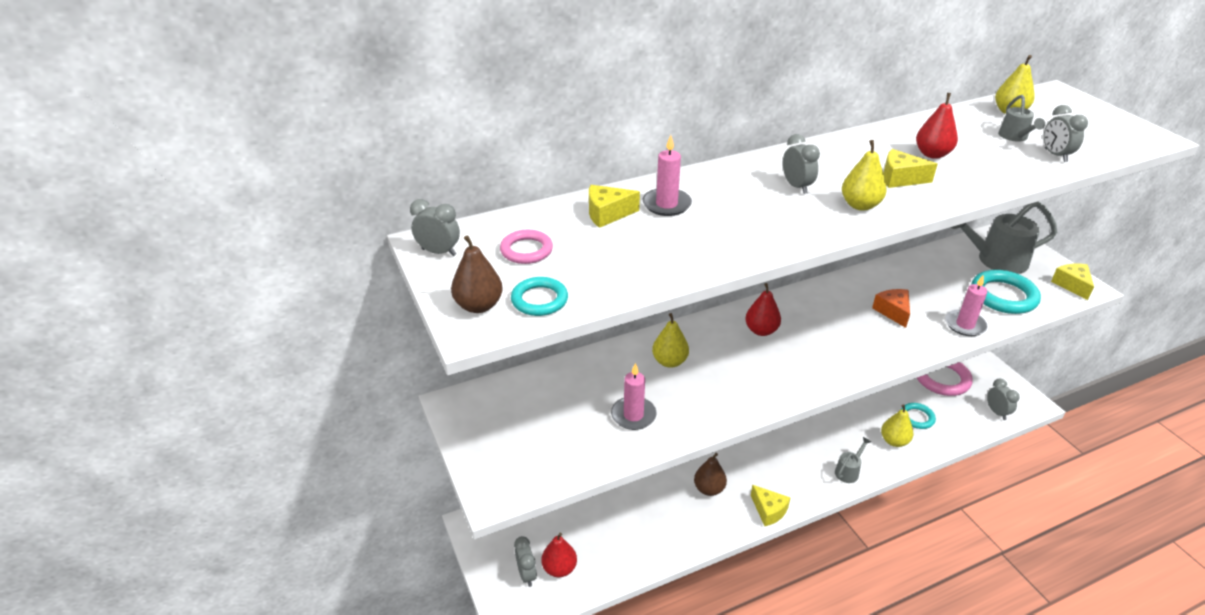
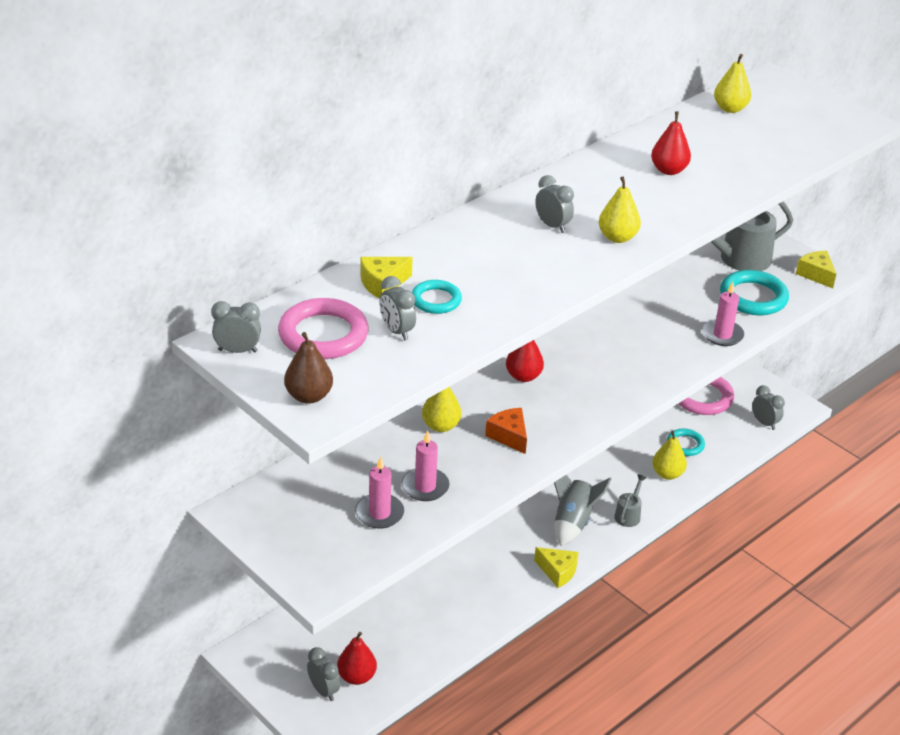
camera: 20 degrees left, 0 degrees up
(526, 250) = (323, 334): pink ring -> pink ring, size x1.70
(539, 300) = (362, 381): turquoise ring -> turquoise ring (436, 300)
(666, 204) = (435, 265): pink candle -> pink candle (379, 513)
(709, 489) = (488, 563): brown pear -> none
(795, 467) = (573, 522): none -> grey rocket
(893, 312) = (649, 333): orange cheese -> orange cheese (509, 436)
(900, 178) = (646, 202): yellow cheese -> none
(1015, 137) = (740, 139): grey watering can -> none
(1055, 155) = (780, 155): grey clock -> grey clock (397, 331)

